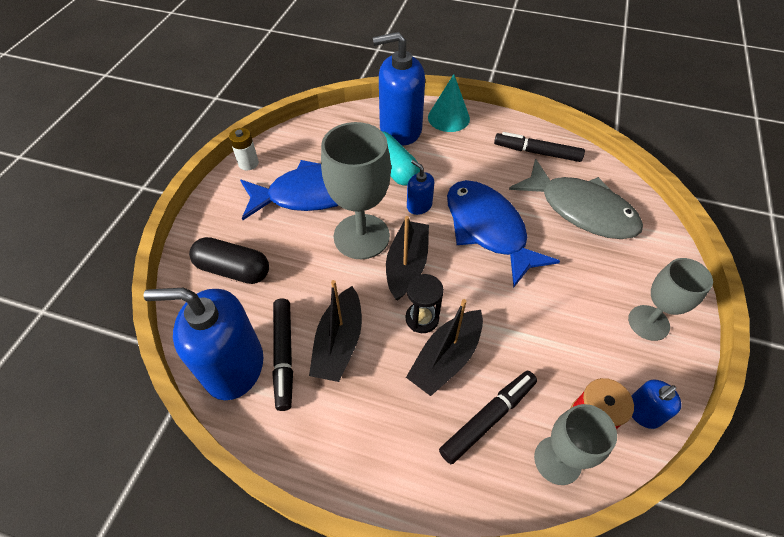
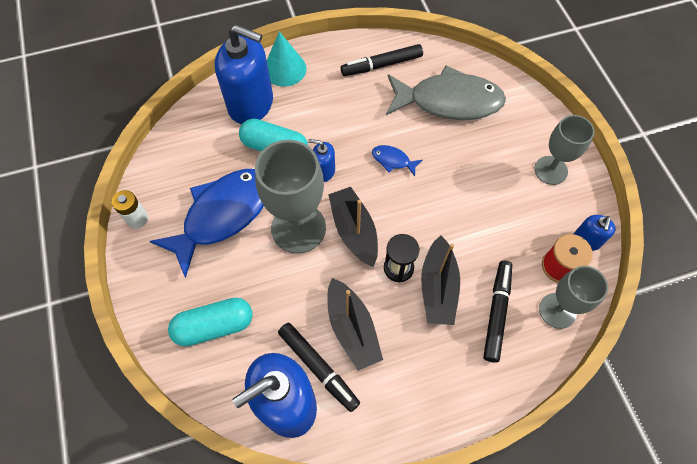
camera: 35 degrees left, 10 degrees up
(233, 270) = (214, 326): black capsule -> turquoise capsule
(400, 129) = (251, 104): blue soap dispenser -> blue soap dispenser turned 120 degrees counterclockwise
(488, 229) = (393, 160): blue fish -> blue fish, size x0.41

